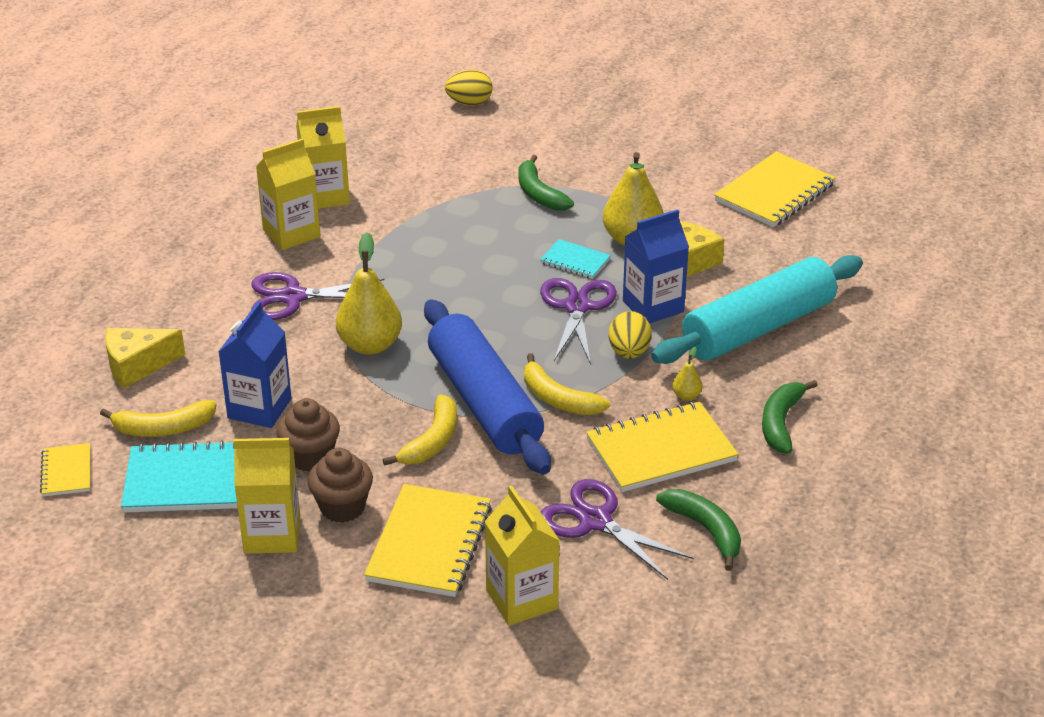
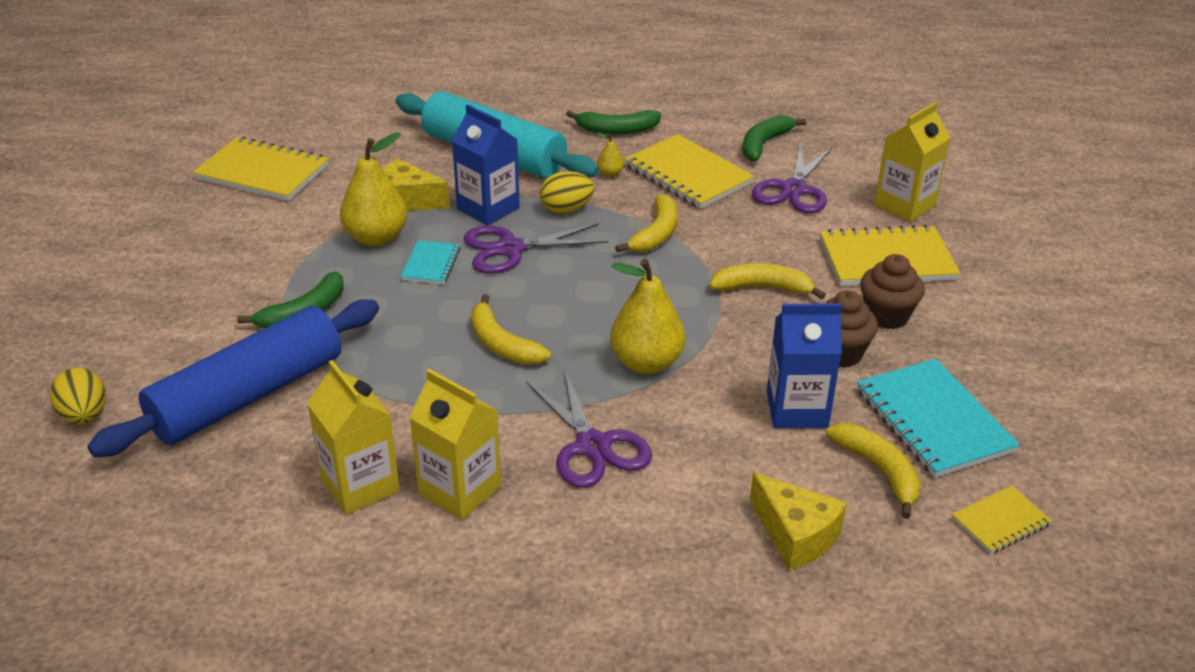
camera: 110 degrees left, 0 degrees up
(272, 535) = (954, 346): yellow carton -> none
(441, 278) = (502, 344): none -> yellow banana
(484, 402) = (688, 271): blue rolling pin -> blue rolling pin (248, 396)

